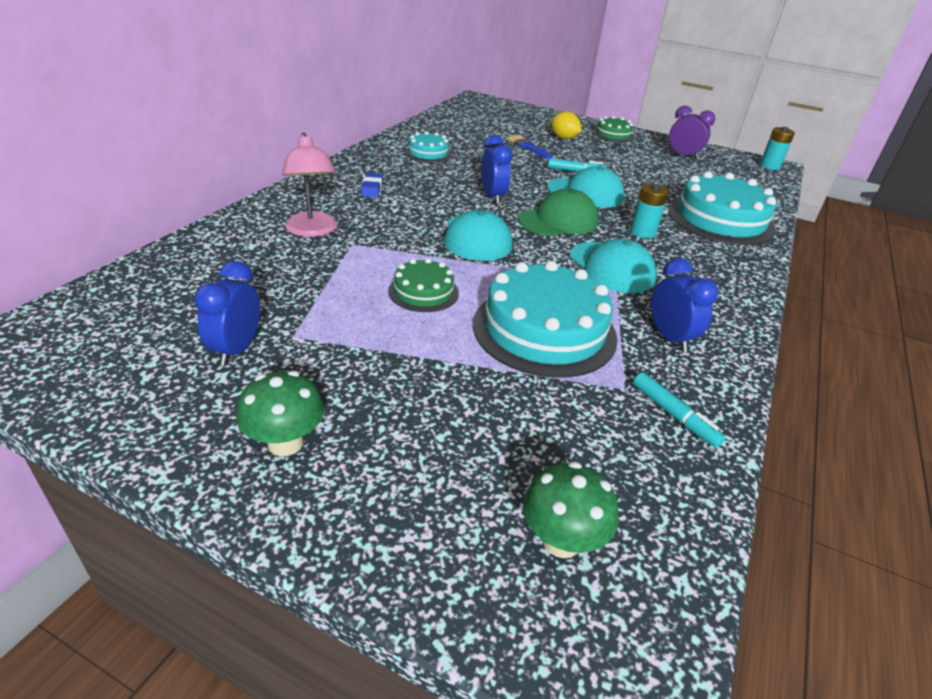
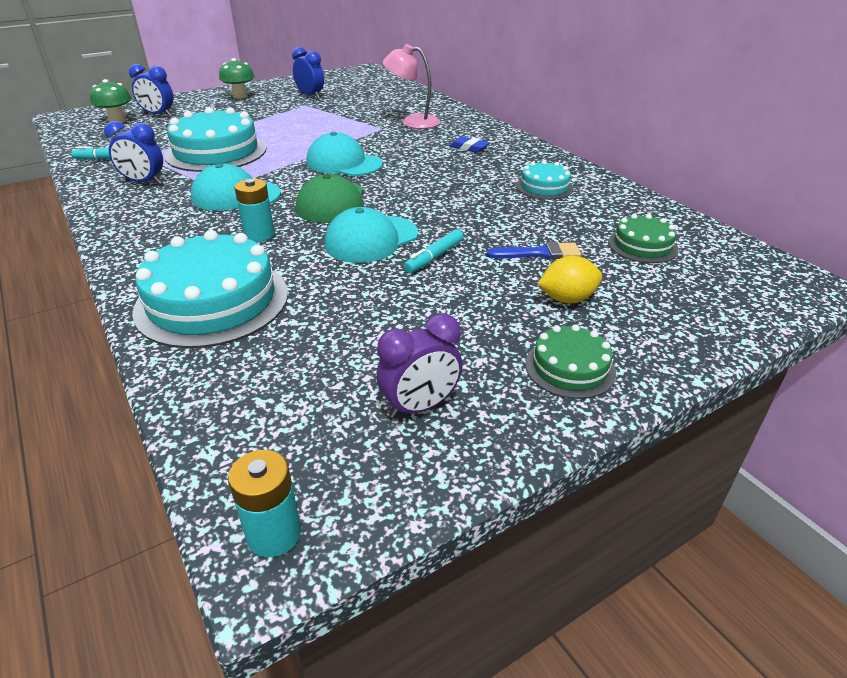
camera: 125 degrees right, 0 degrees up
(423, 292) = (301, 134): green cake -> green cake (642, 245)
(492, 197) = (408, 188): blue clock -> blue clock (158, 115)

